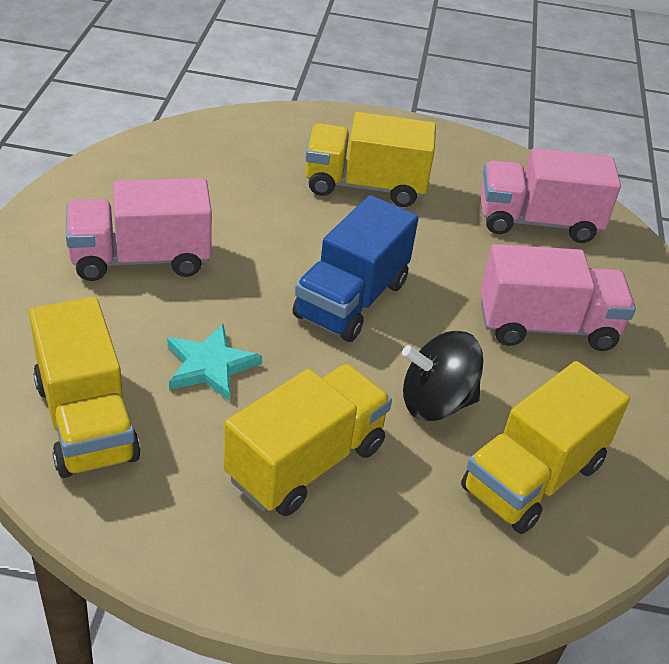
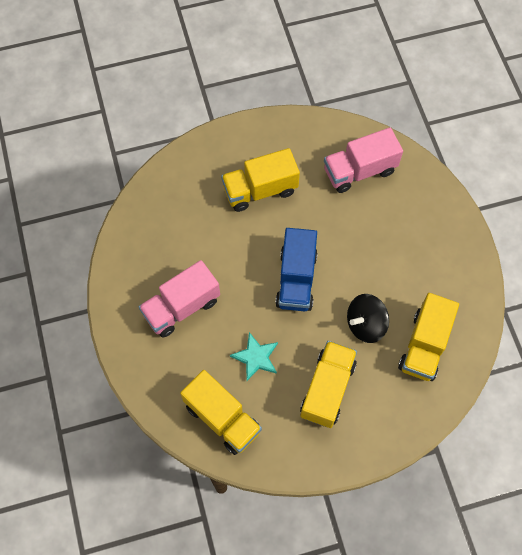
camera: 20 degrees left, 25 degrees up
(546, 327) = (394, 247): pink truck -> none

